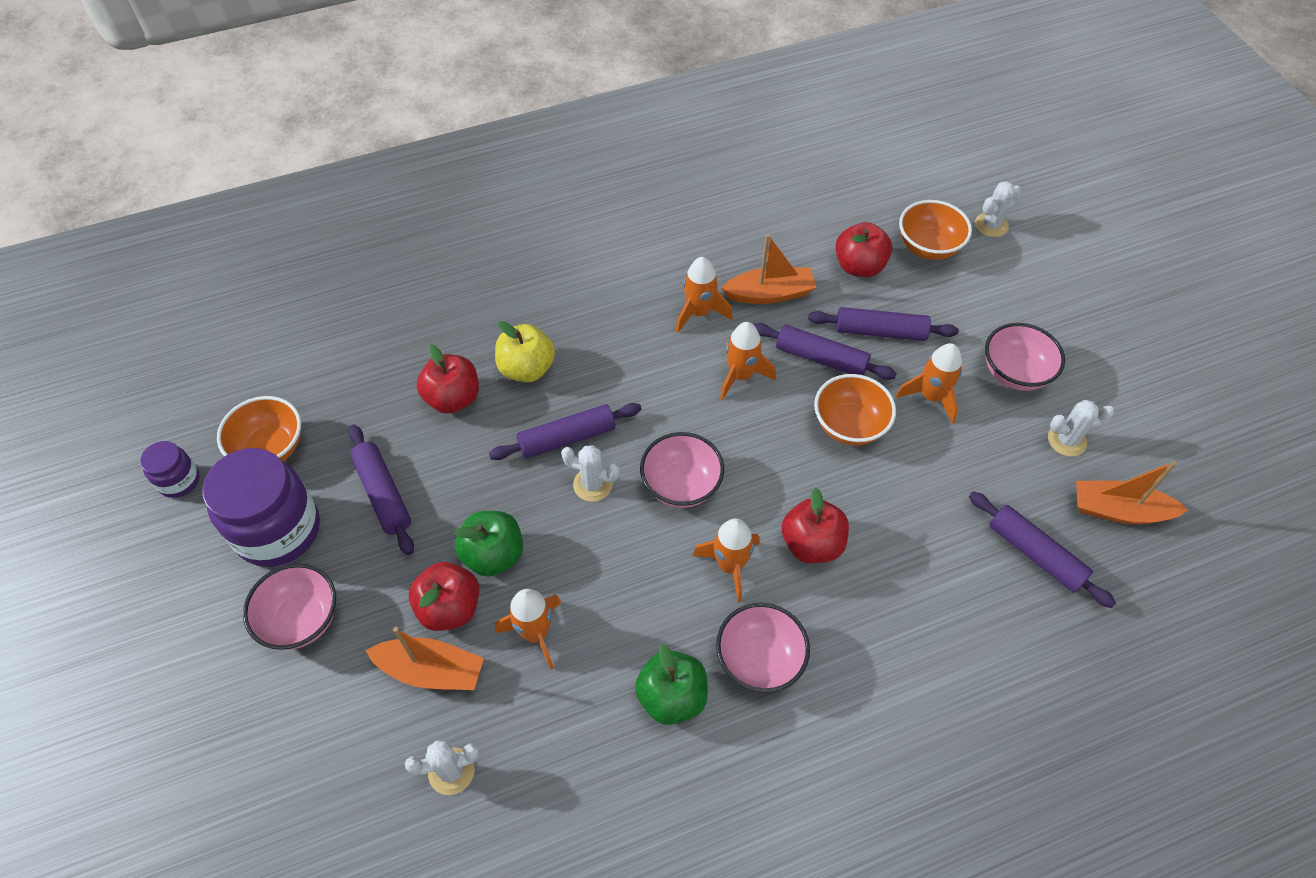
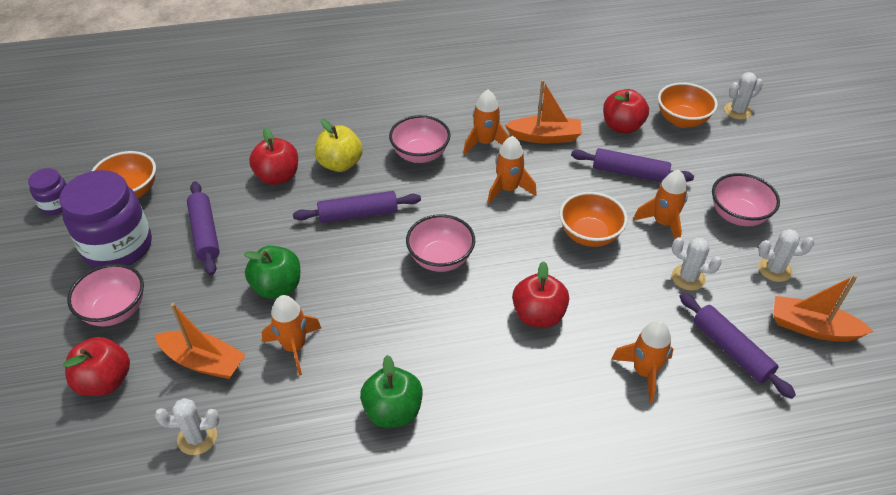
camera: 10 degrees right, 10 degrees down
(450, 608) = (232, 319): red apple -> red apple (105, 381)
(593, 484) = (369, 249): white cactus -> white cactus (688, 278)
(730, 566) = (466, 322): orange rocket -> orange rocket (644, 372)
(759, 660) = (473, 394): pink bowl -> pink bowl (420, 154)
(821, 358) = (576, 185): purple rolling pin -> none

